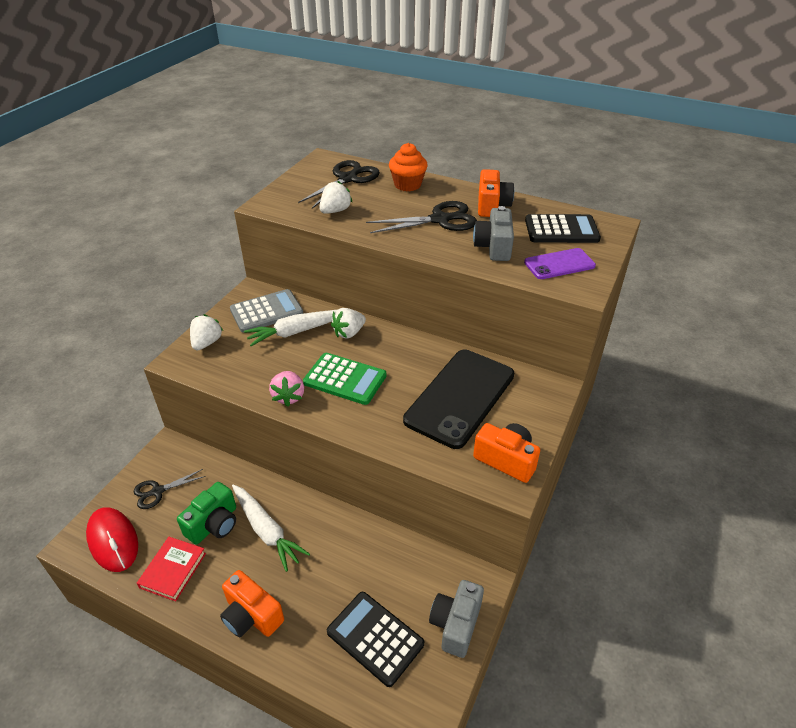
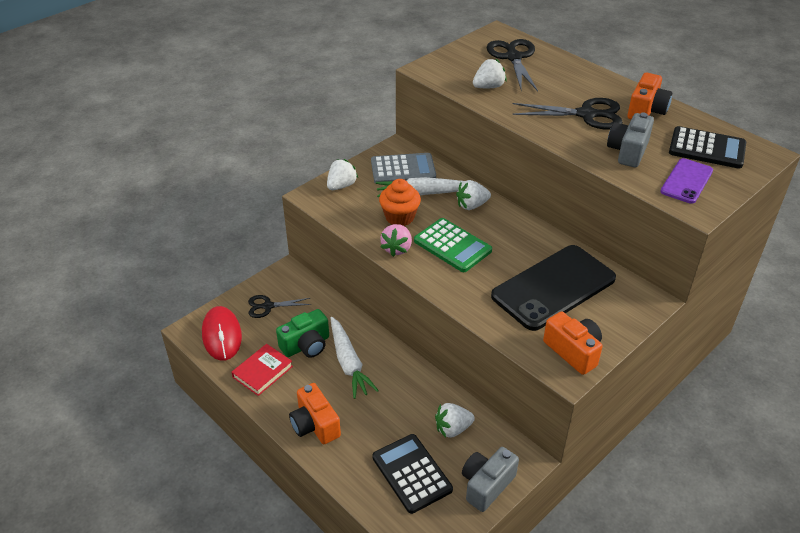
camera: 20 degrees right, 0 degrees up
(348, 179) = (513, 57): black scissors -> black scissors turned 60 degrees counterclockwise
(399, 571) = (452, 429): none -> white strawberry
(407, 185) = (570, 74): orange cupcake -> orange cupcake (400, 217)
(559, 264) = (686, 181): purple phone -> purple phone turned 60 degrees counterclockwise

